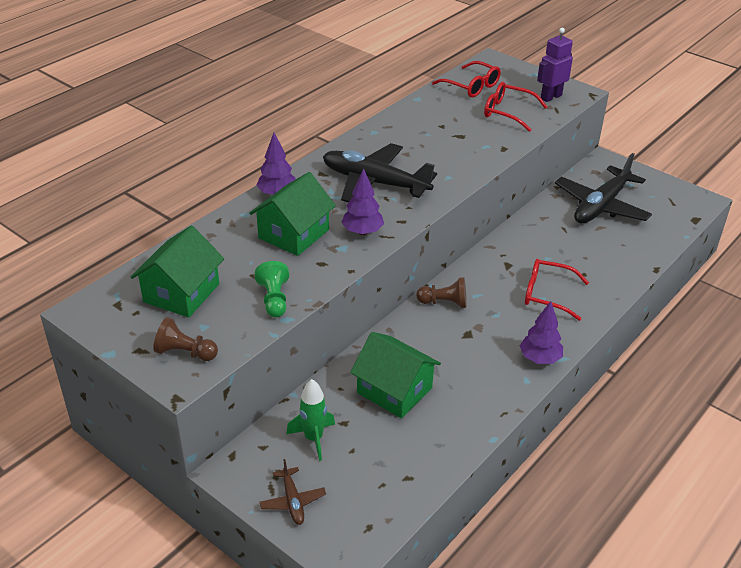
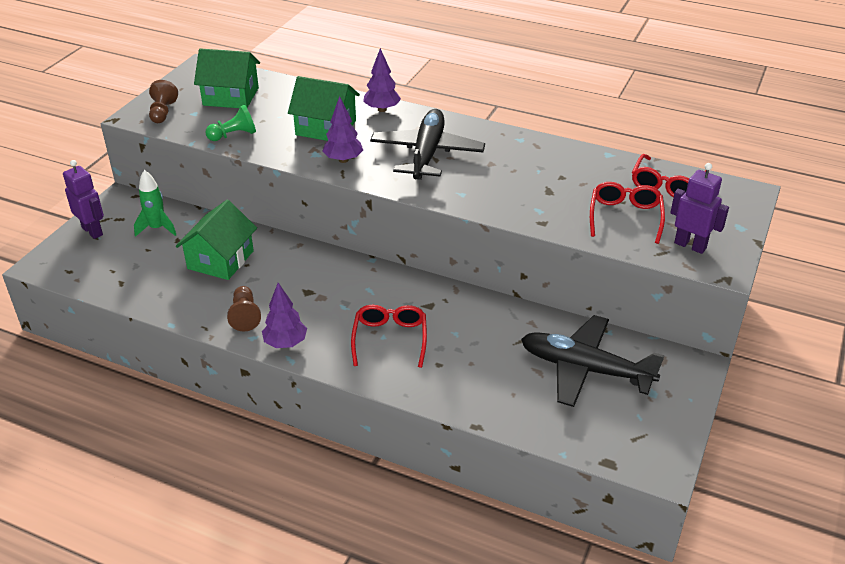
camera: 75 degrees right, 0 degrees up
(292, 501) = (92, 231): brown plane -> purple robot
(444, 303) = (349, 271): brown pawn -> brown pawn (245, 316)

